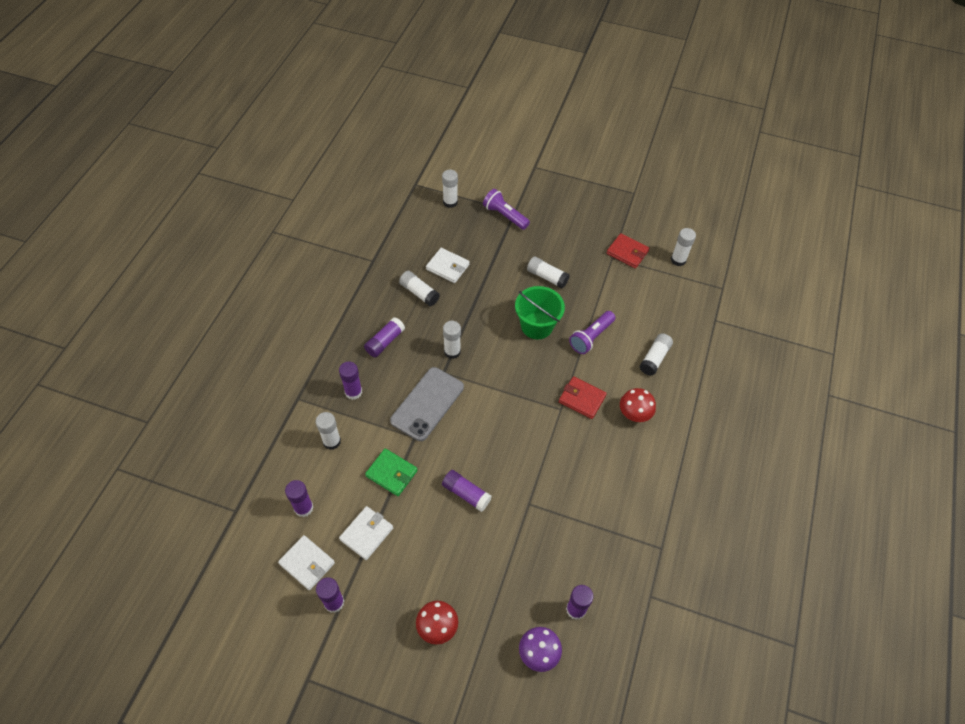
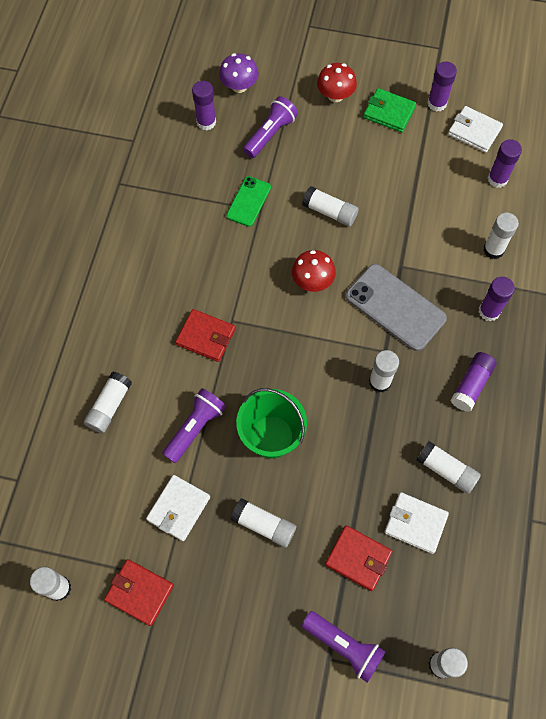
camera: 175 degrees right, 10 degrees up
(366, 534) = (424, 163): white wallet -> white wallet (178, 508)
(391, 473) = (415, 223): green wallet -> green wallet (389, 112)
(427, 404) = (395, 307): grey phone -> grey phone turned 75 degrees counterclockwise
(466, 493) = (329, 212): purple glue stick -> white glue stick
(488, 254) = (358, 558): none -> red wallet
(511, 586) = (270, 134): none -> purple flashlight
(539, 513) = (248, 201): none -> green phone
(634, 414) = (140, 325): red mushroom -> red mushroom (312, 281)

